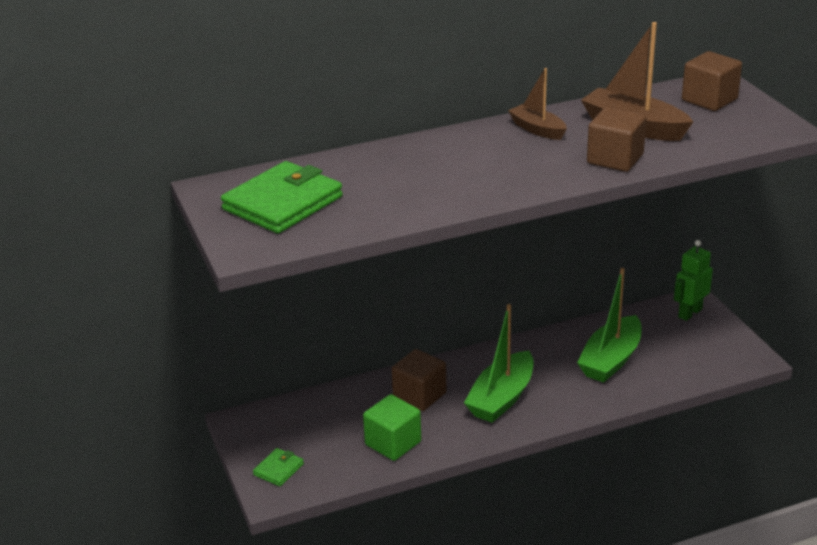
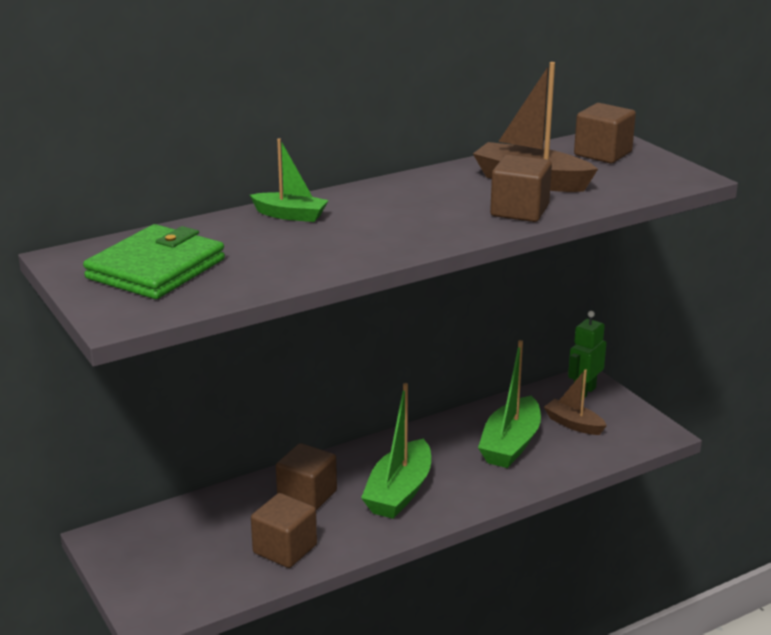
camera: 10 degrees left, 5 degrees down
(278, 469) = (155, 588): green wallet -> none
(393, 443) = (285, 549): green cube -> brown cube
(408, 154) = (290, 215): none -> green boat
(537, 129) = (428, 187): brown boat -> brown boat (573, 424)

